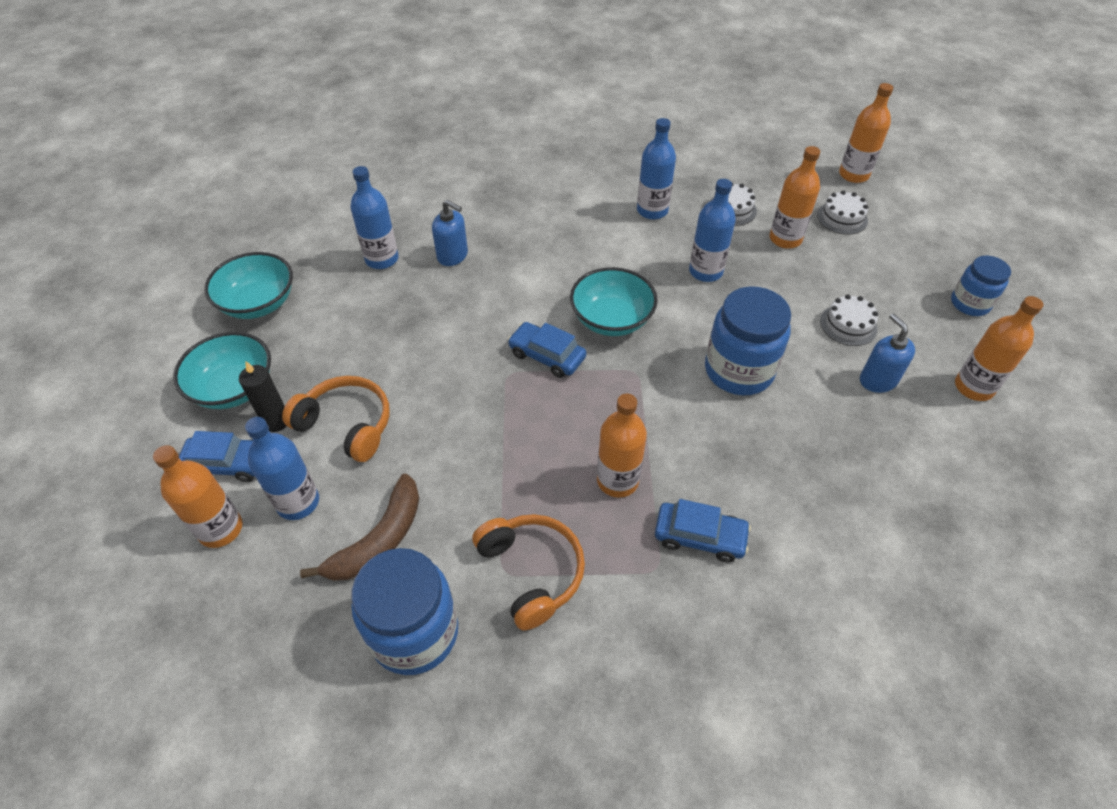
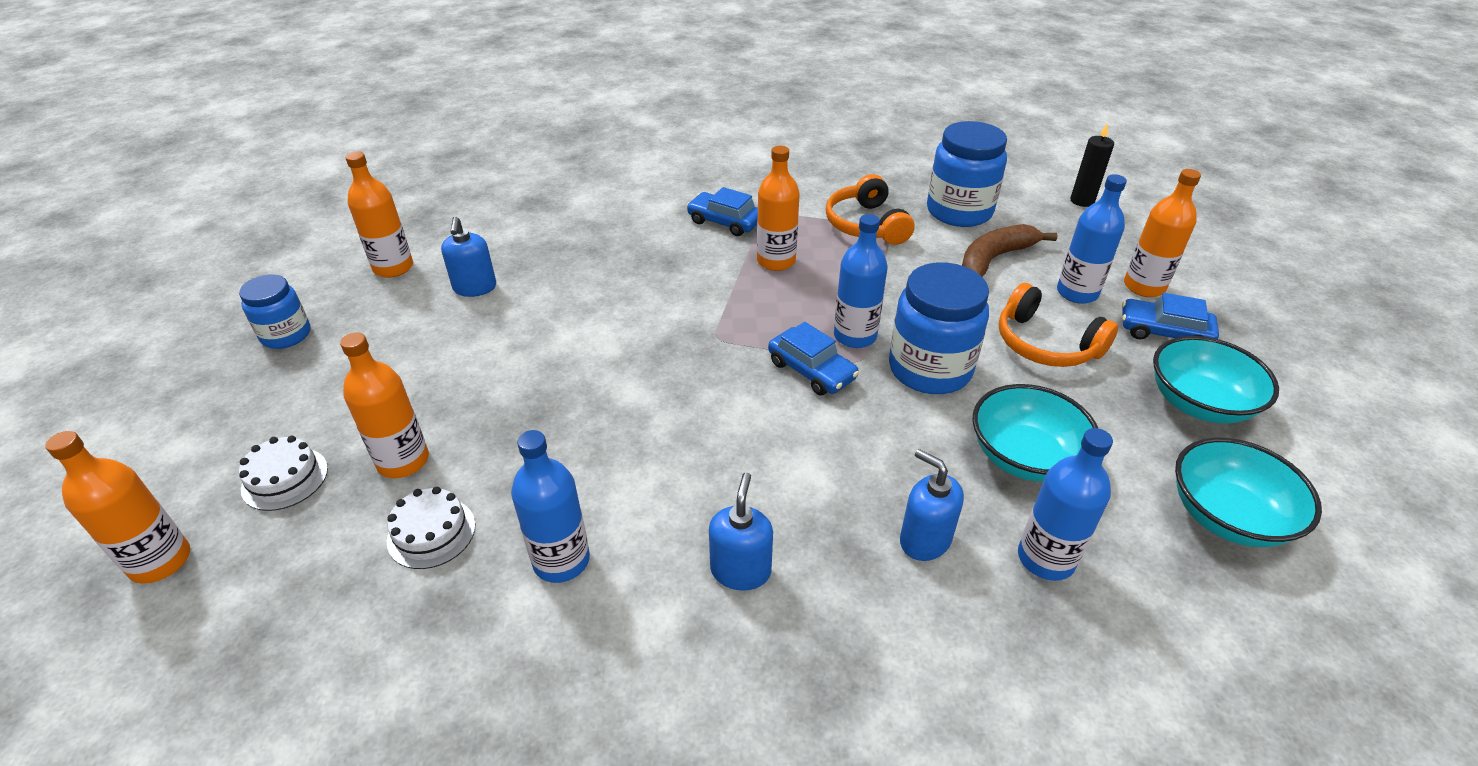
camera: 165 degrees left, 10 degrees down
(276, 421) = (1128, 360): black candle -> black candle (1082, 201)
(554, 223) = (740, 570): none -> blue soap dispenser
(611, 319) = (717, 396): turquoise bowl -> turquoise bowl (1025, 456)
(705, 271) = (556, 434): blue bottle -> blue bottle (855, 336)
(738, 370) = (605, 319): blue jar -> blue jar (930, 369)
(848, 325) = (445, 339): white cake -> none

